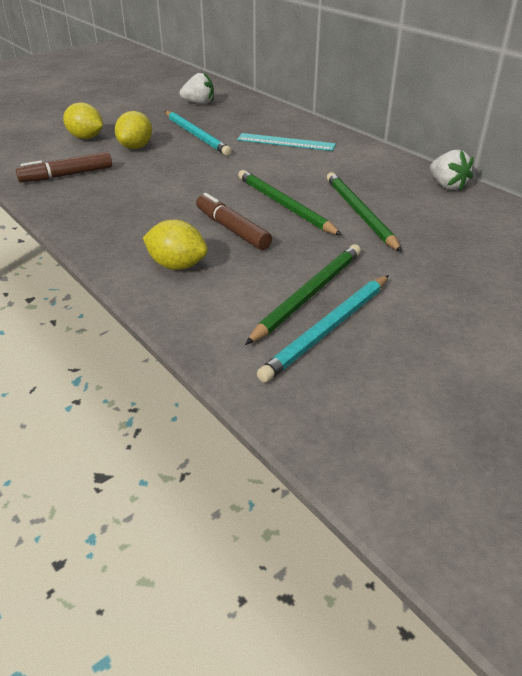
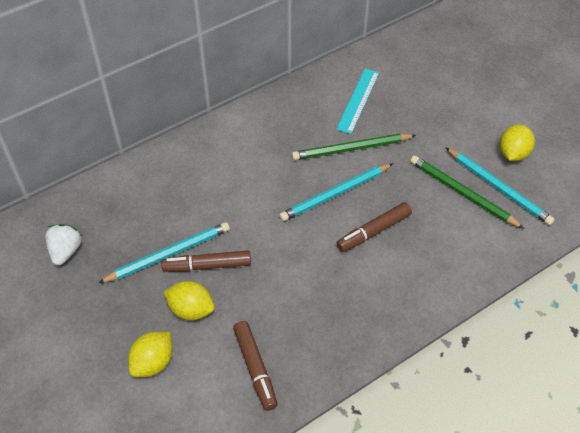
camera: 85 degrees left, 15 degrees up
(177, 265) = (427, 268): yellow lemon -> yellow lemon (513, 153)
(183, 150) = (207, 265): none -> brown marker
(284, 205) = (335, 194): green pencil -> turquoise pencil
(286, 142) = (202, 180): turquoise ruler -> turquoise ruler (358, 100)
(447, 186) = (309, 89): white strawberry -> none

